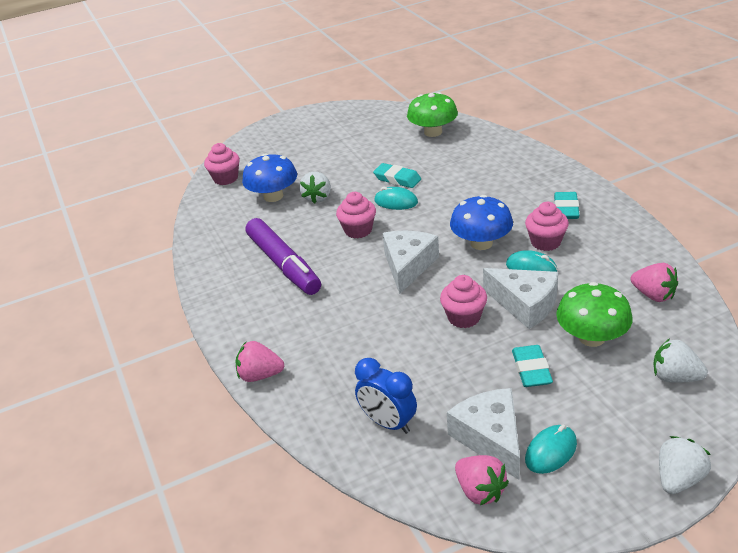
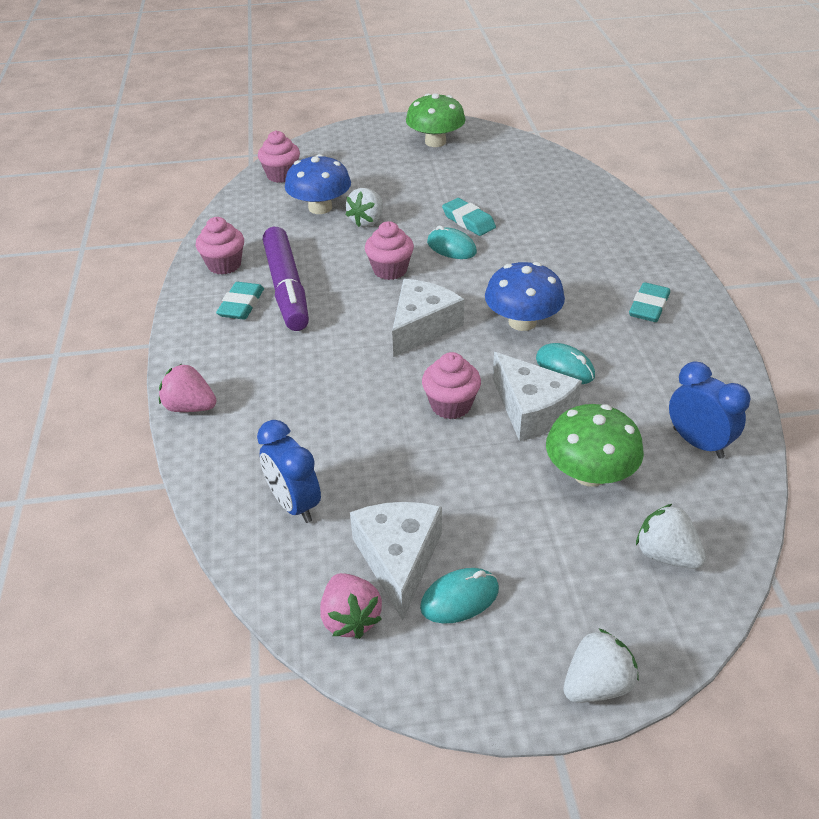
camera: 15 degrees right, 5 degrees up
(433, 132) = (541, 175): green mushroom -> green mushroom (435, 142)
(531, 370) = (493, 491): turquoise eraser -> turquoise eraser (241, 305)
(545, 242) = (600, 341): pink cupcake -> pink cupcake (224, 265)
(653, 295) = (698, 443): pink strawberry -> blue clock

